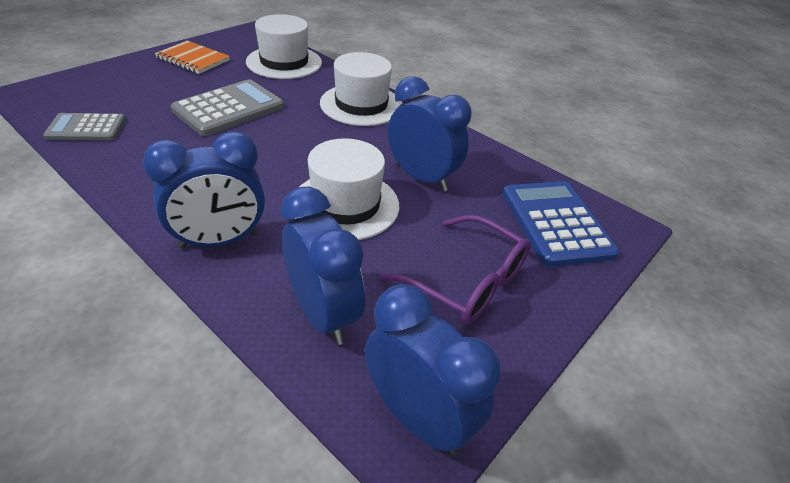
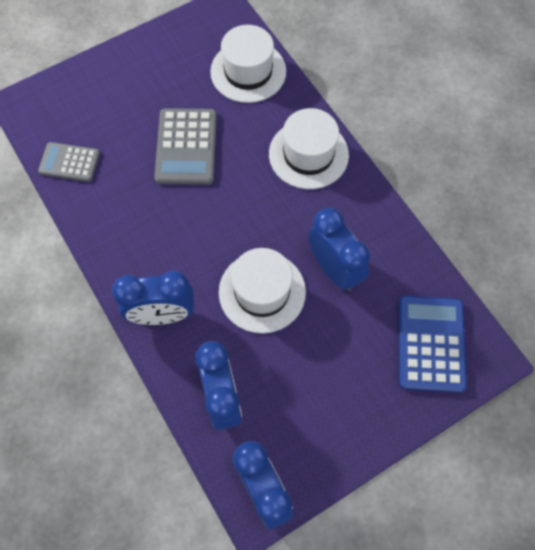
camera: 20 degrees right, 25 degrees up
(193, 59) = (161, 59): orange notebook -> none
(229, 109) = (186, 147): grey calculator -> grey calculator turned 120 degrees clockwise
(467, 282) = (332, 391): purple glasses -> none

